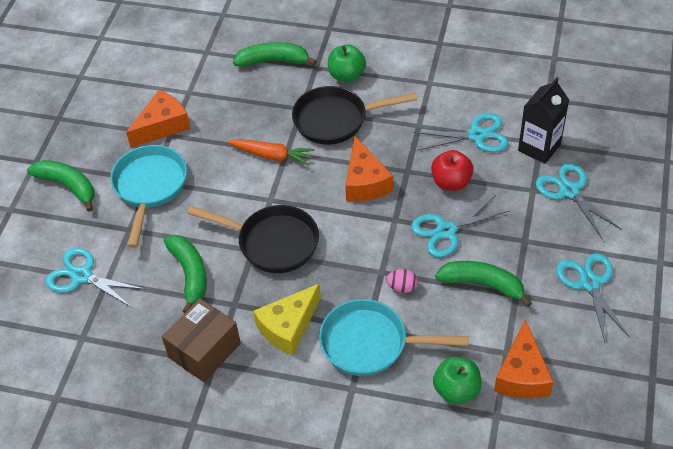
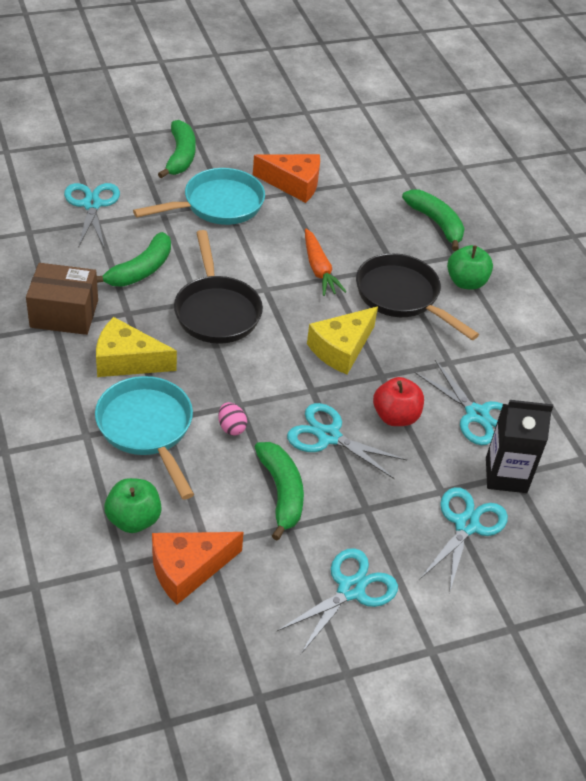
camera: 50 degrees right, 5 degrees down
(365, 182) = (341, 349): orange cheese -> yellow cheese

